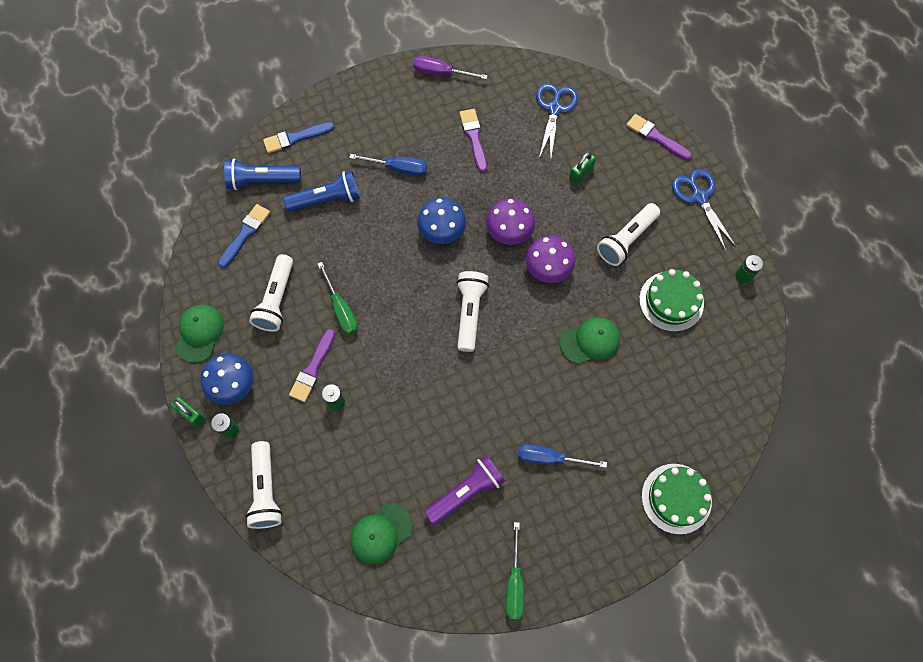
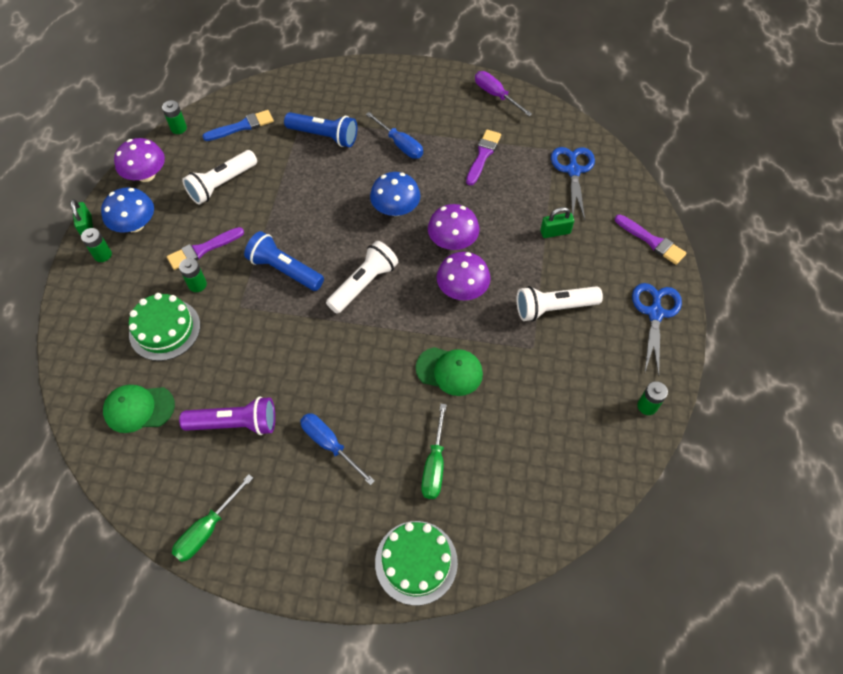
camera: 35 degrees right, 10 degrees down
(188, 271) = (178, 128): none -> green battery
(199, 333) = (146, 175): green cap -> purple mushroom
(261, 181) = (287, 97): blue flashlight -> blue flashlight (284, 270)
(266, 490) = (86, 316): white flashlight -> none
(295, 138) = (339, 82): blue brush -> none
(341, 309) = (264, 220): green screwdriver -> green screwdriver (434, 465)
(554, 109) = (573, 170): blue scissors -> blue scissors turned 45 degrees counterclockwise
(656, 137) = (651, 241): purple brush -> purple brush turned 150 degrees clockwise
(671, 301) = (555, 384): green cake -> green cake (165, 329)

